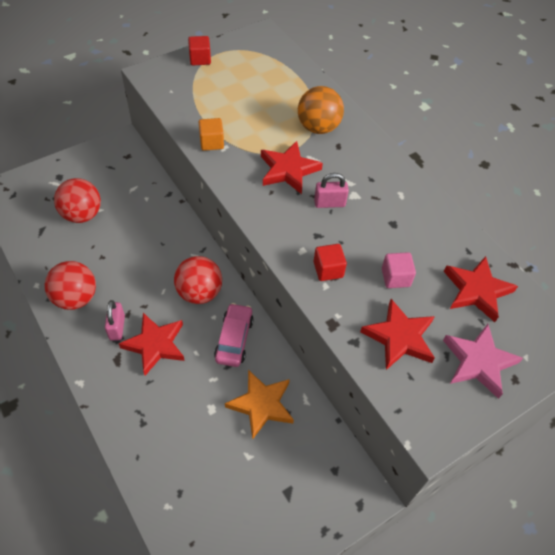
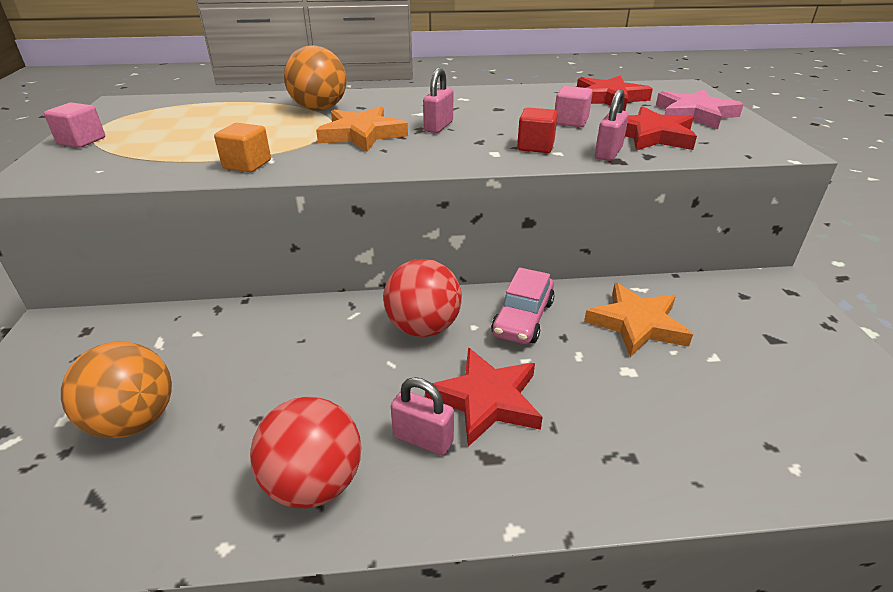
camera: 60 degrees left, 20 degrees down
(82, 214) = (134, 421): red ball -> orange ball
(200, 59) = (82, 141): red cube -> pink cube
(234, 339) = (522, 318): pink car -> pink car turned 105 degrees counterclockwise
(288, 170) = (362, 134): red star -> orange star
(343, 316) = (608, 153): none -> pink padlock

